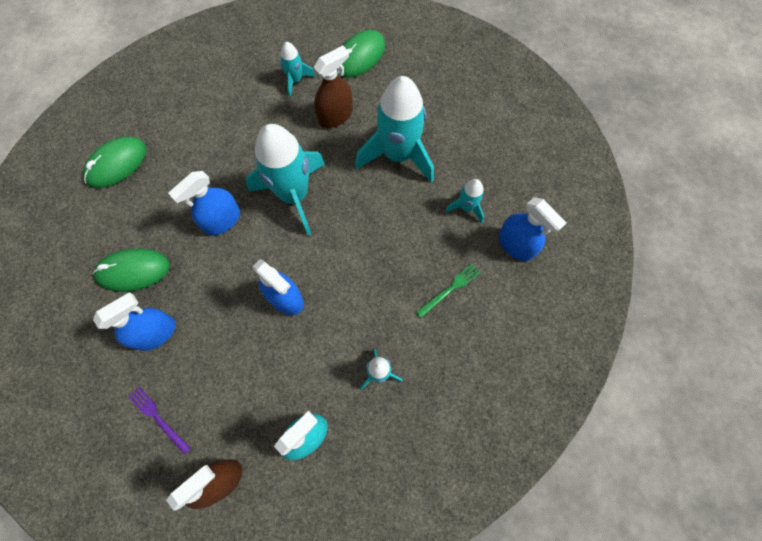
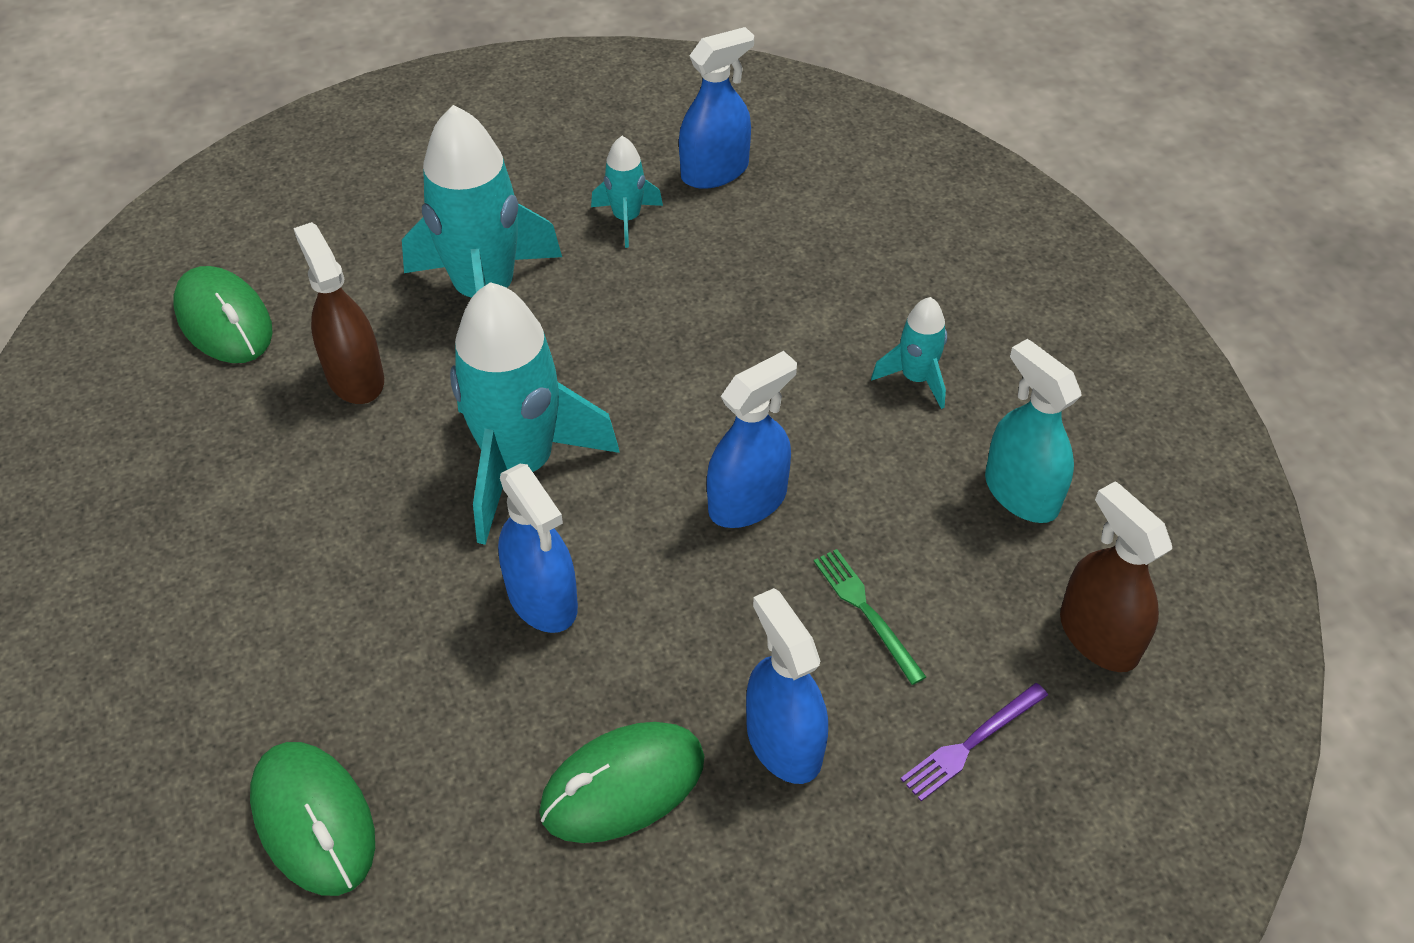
camera: 80 degrees left, 20 degrees down
(133, 271) = (623, 785): green mouse -> green mouse turned 60 degrees clockwise
(295, 80) = (232, 435): turquoise rocket -> none
(450, 289) = (777, 264): green fork -> green fork (866, 611)

